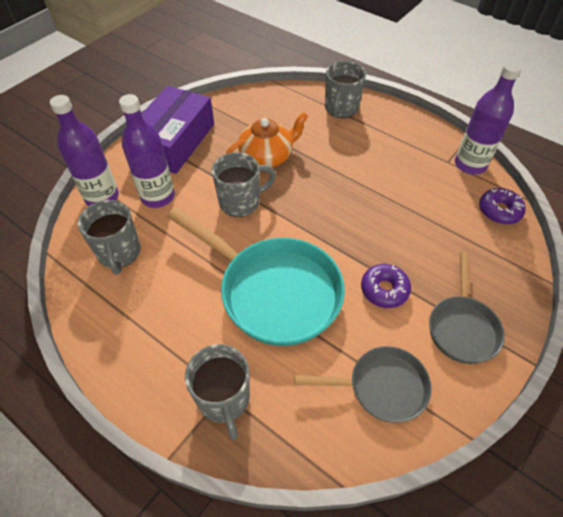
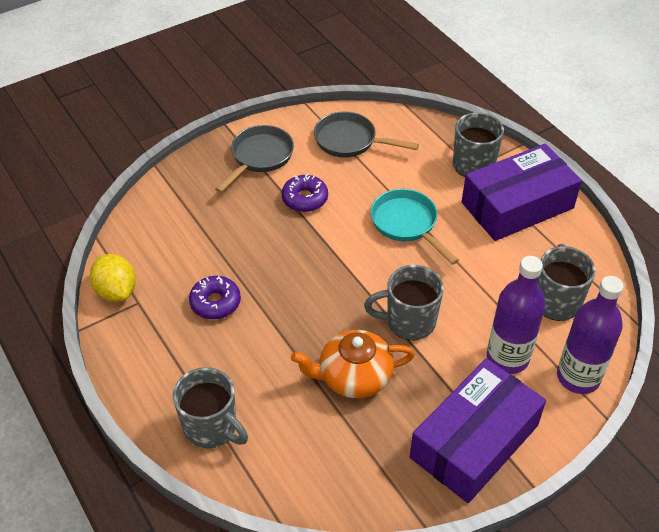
camera: 160 degrees left, 5 degrees down
(164, 351) = (517, 205): none -> purple box
(273, 291) = (407, 224): turquoise pan -> turquoise pan, size x0.58
(341, 109) = (211, 428): grey mug -> grey mug turned 90 degrees clockwise
(470, 164) = (116, 291): purple bottle -> yellow lemon
(499, 211) = (137, 233): purple donut -> purple donut (215, 302)

